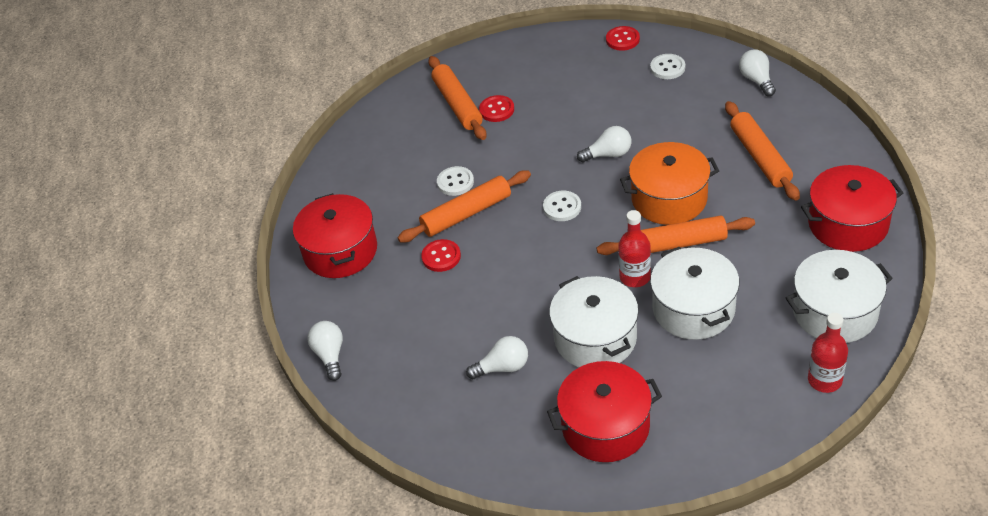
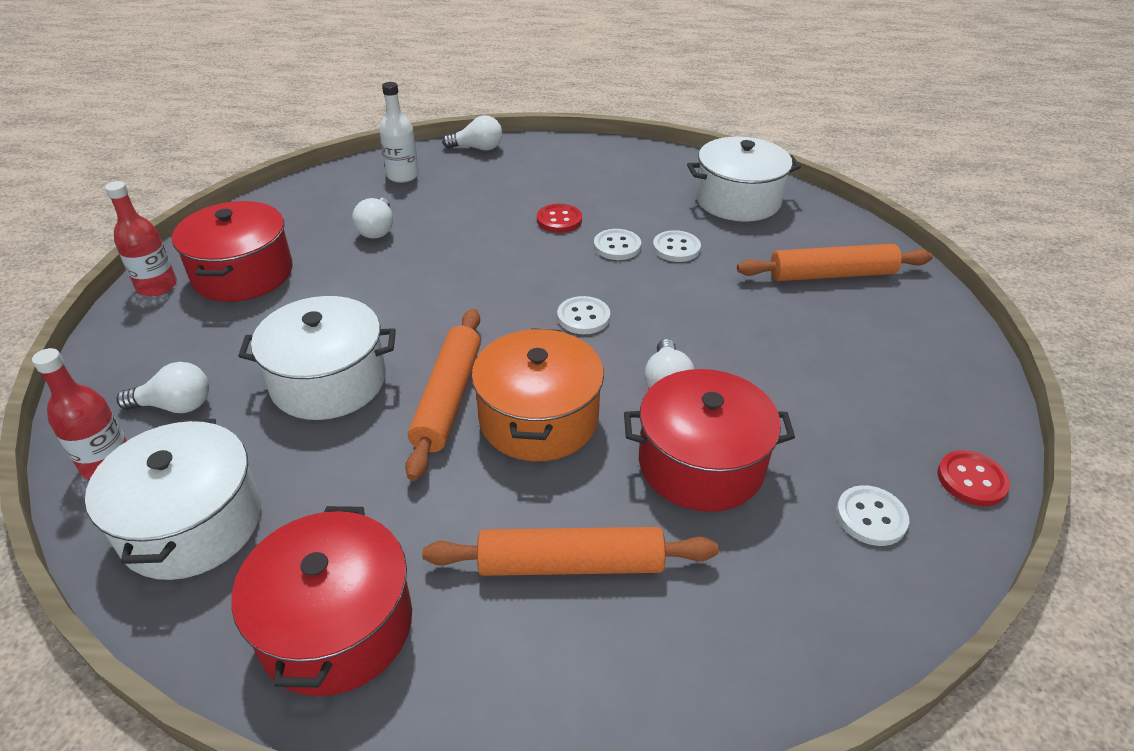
camera: 100 degrees right, 5 degrees down
(340, 251) = (609, 167): red pot -> red pot (701, 463)
(404, 391) = (402, 176): none -> white bottle
(466, 213) = (617, 246): orange rolling pin -> white button
(496, 110) = (808, 304): red button -> none
(595, 338) = (358, 294): white pot -> white pot (737, 200)
(635, 277) = (420, 346): red bottle -> red bottle (157, 286)
(756, 80) = (797, 648): white light bulb -> white light bulb (175, 406)

